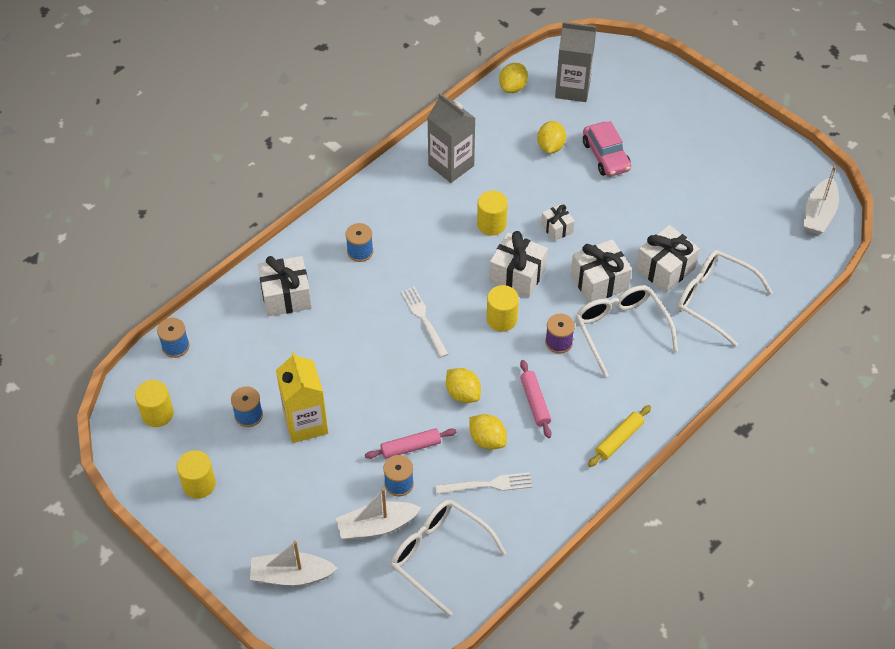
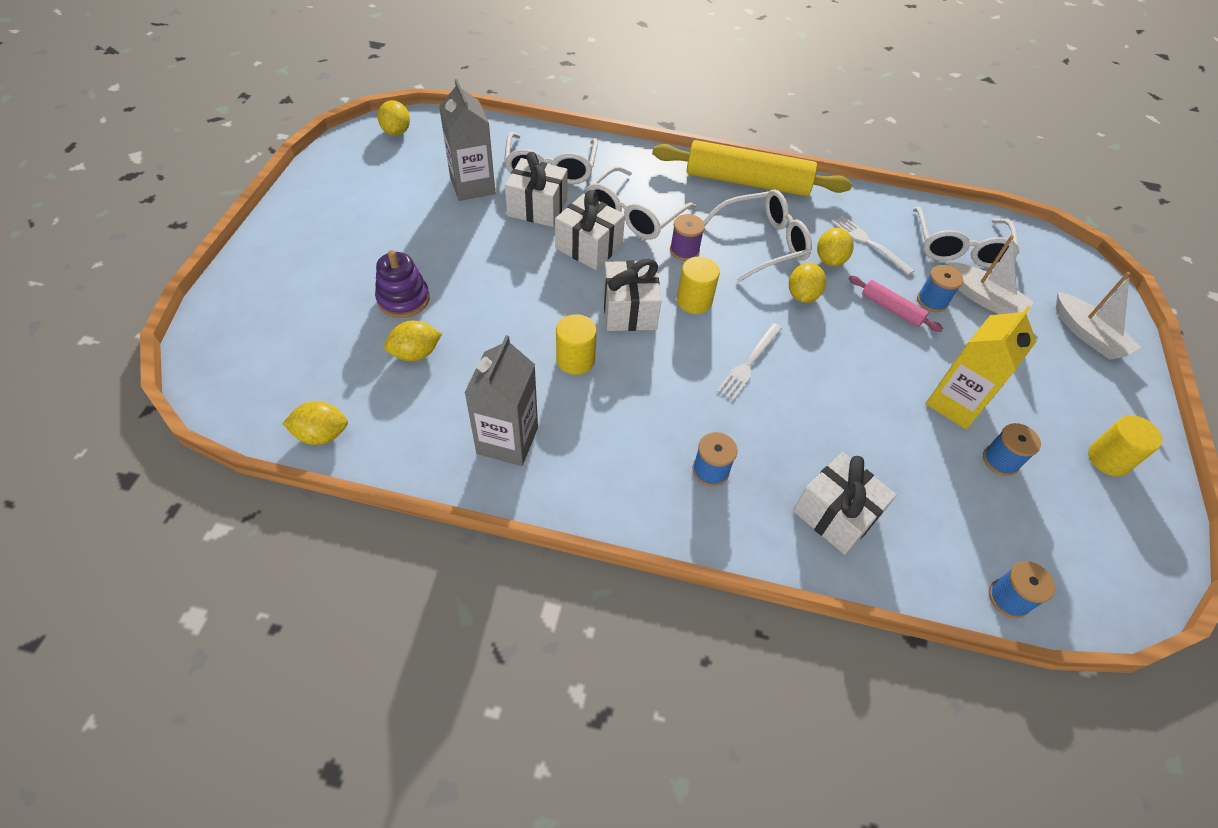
camera: 125 degrees left, 0 degrees up
(157, 414) = (1095, 556): yellow cylinder -> none
(535, 402) = (762, 243): pink rolling pin -> white glasses
(557, 228) = (541, 302): white gift -> none
(572, 89) = (296, 369): grey carton -> grey carton (472, 186)
(606, 156) = (403, 299): pink car -> purple stacking toy
(619, 439) = (747, 182): yellow rolling pin -> yellow rolling pin, size x2.17
(819, 213) = (396, 132): white boat -> yellow lemon

